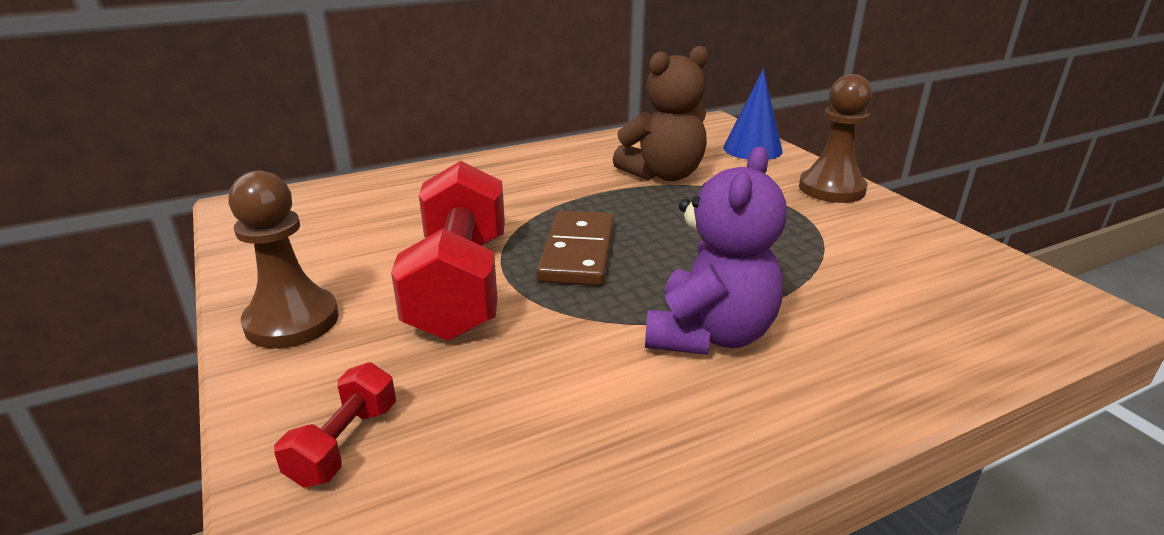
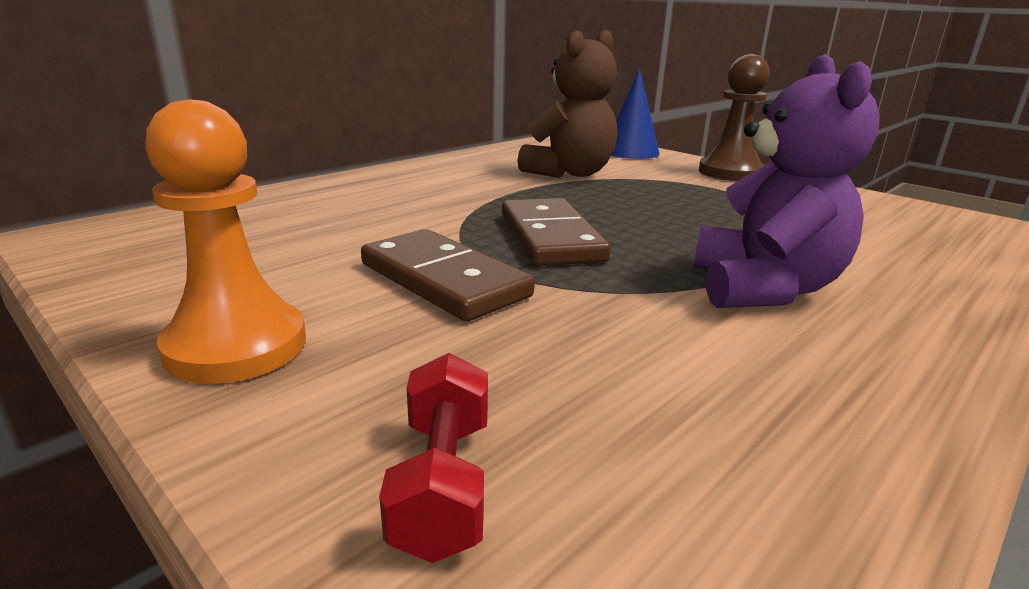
camera: 20 degrees left, 5 degrees down
(292, 321) = (236, 346): brown pawn -> orange pawn
(460, 285) = (443, 280): red dumbbell -> brown domino

